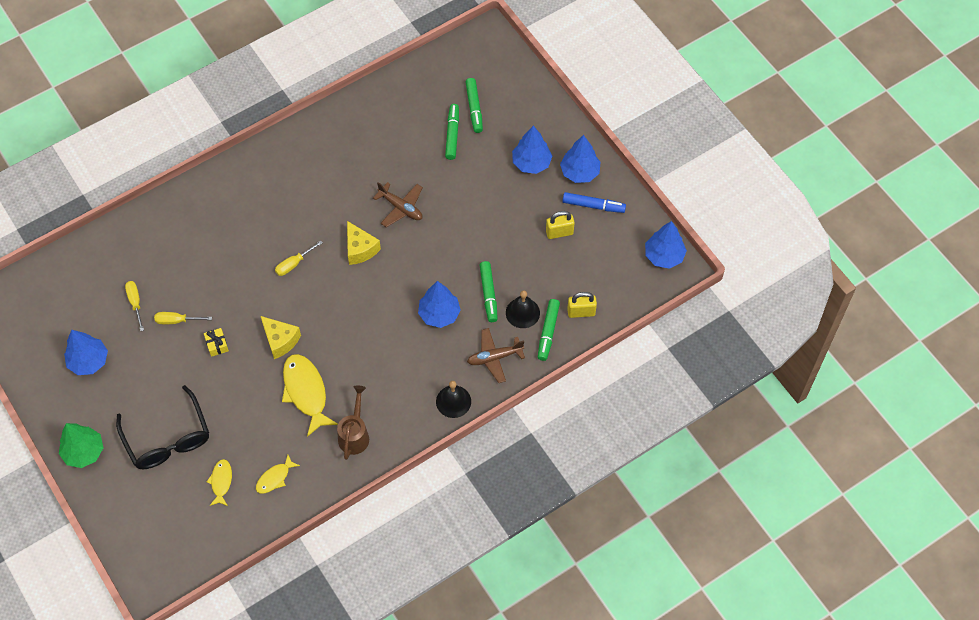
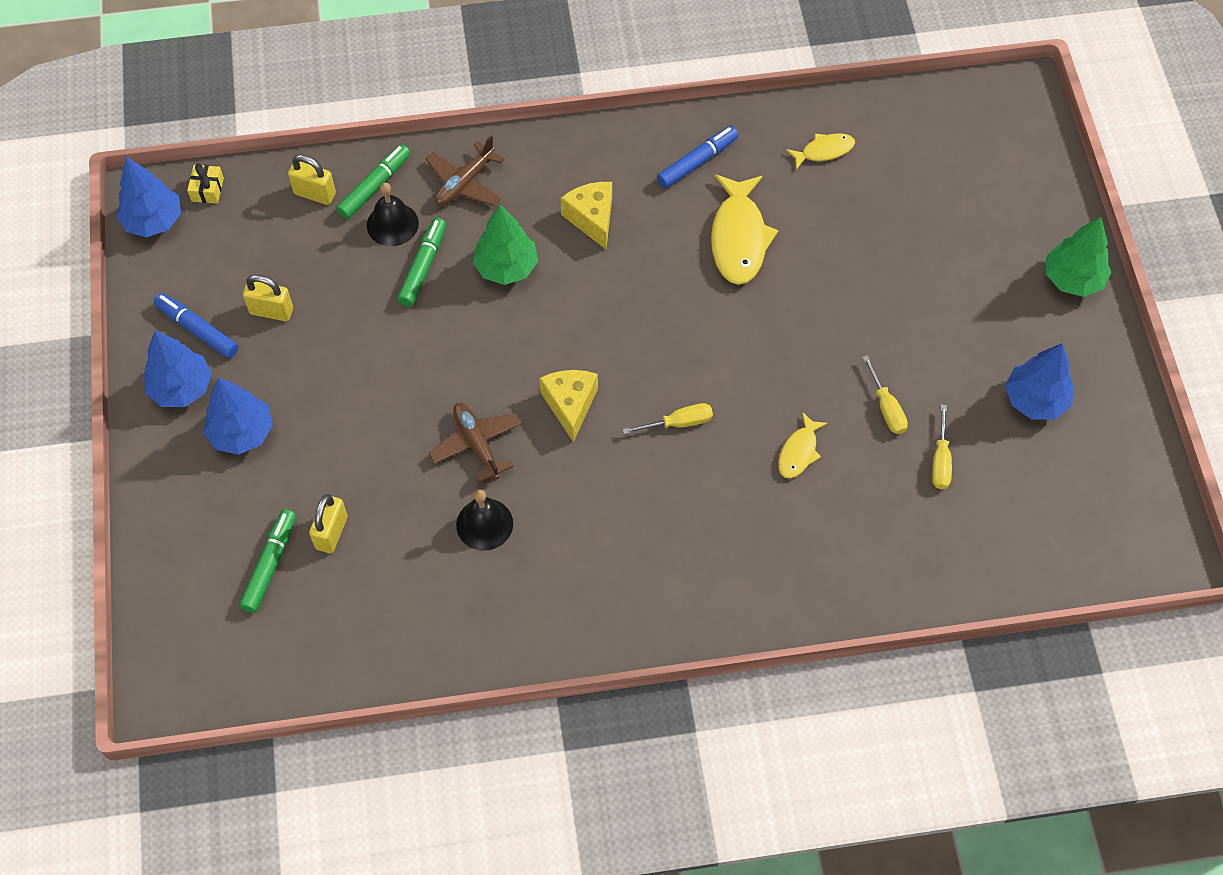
camera: 155 degrees left, 0 degrees up
(167, 438) = (951, 252): black glasses -> none
(176, 321) = (886, 408): yellow screwdriver -> yellow screwdriver turned 45 degrees clockwise
(217, 345) = (839, 349): yellow gift -> yellow gift (207, 189)
(221, 482) = (896, 173): yellow fish -> yellow fish (799, 452)
(280, 340) = (745, 319): yellow cheese -> yellow cheese (592, 218)
(355, 434) = (697, 162): brown watering can -> blue marker
(439, 314) = (506, 267): blue tree -> green tree
(452, 134) = (331, 532): green marker -> yellow padlock
(453, 401) = (549, 152): black bell -> black bell (484, 524)
(494, 357) = (464, 183): brown plane -> brown plane turned 120 degrees clockwise

